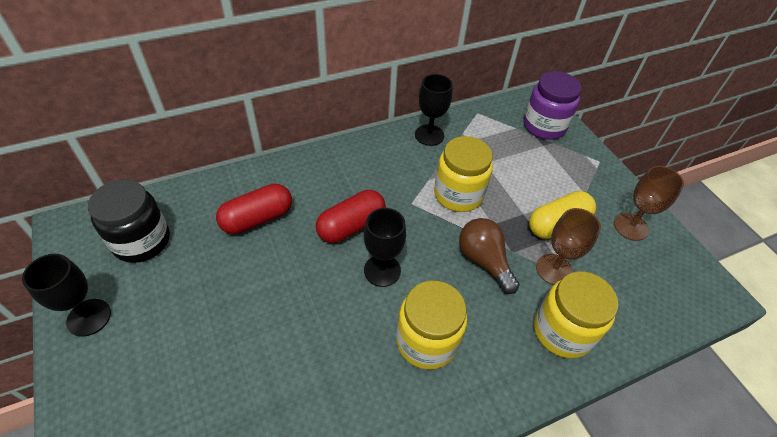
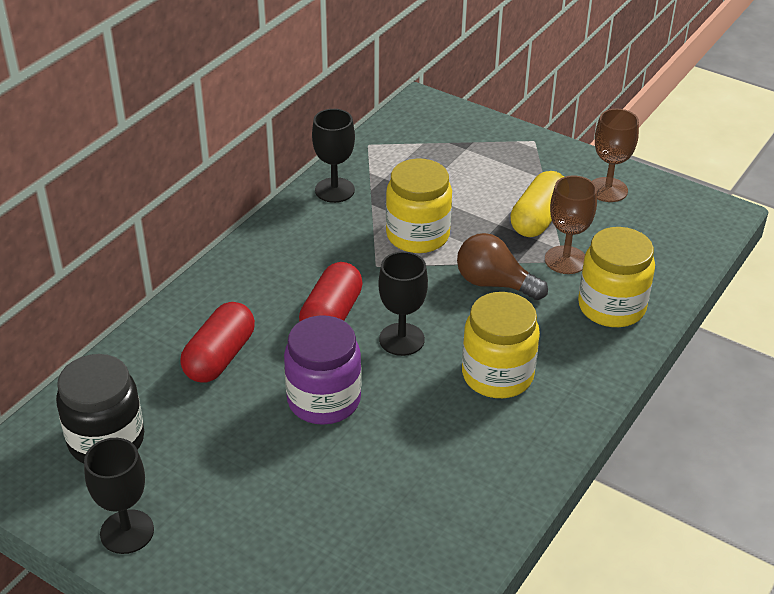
camera: 30 degrees left, 10 degrees down
(544, 126) = (451, 128): purple jar -> purple jar (324, 400)

